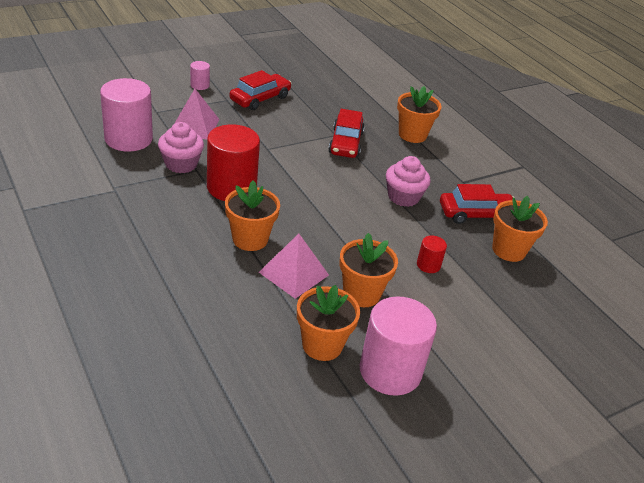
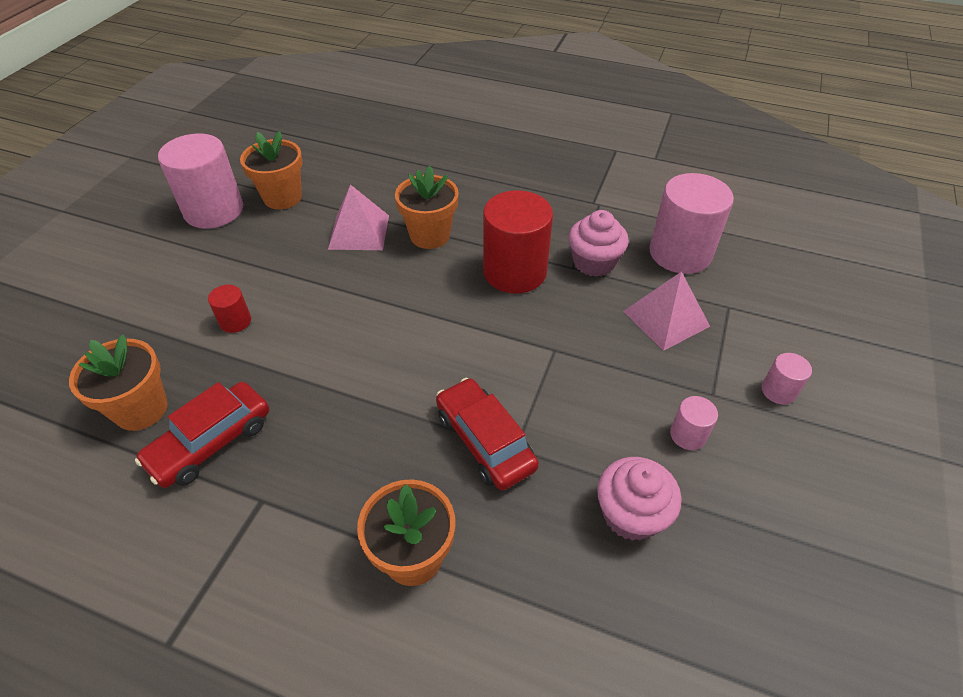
camera: 145 degrees right, 10 degrees up
(260, 98) = (688, 435): red car -> pink cylinder
(361, 294) = (283, 251): orange flower pot -> none
(403, 197) = (328, 398): pink cupcake -> pink cupcake (631, 514)

